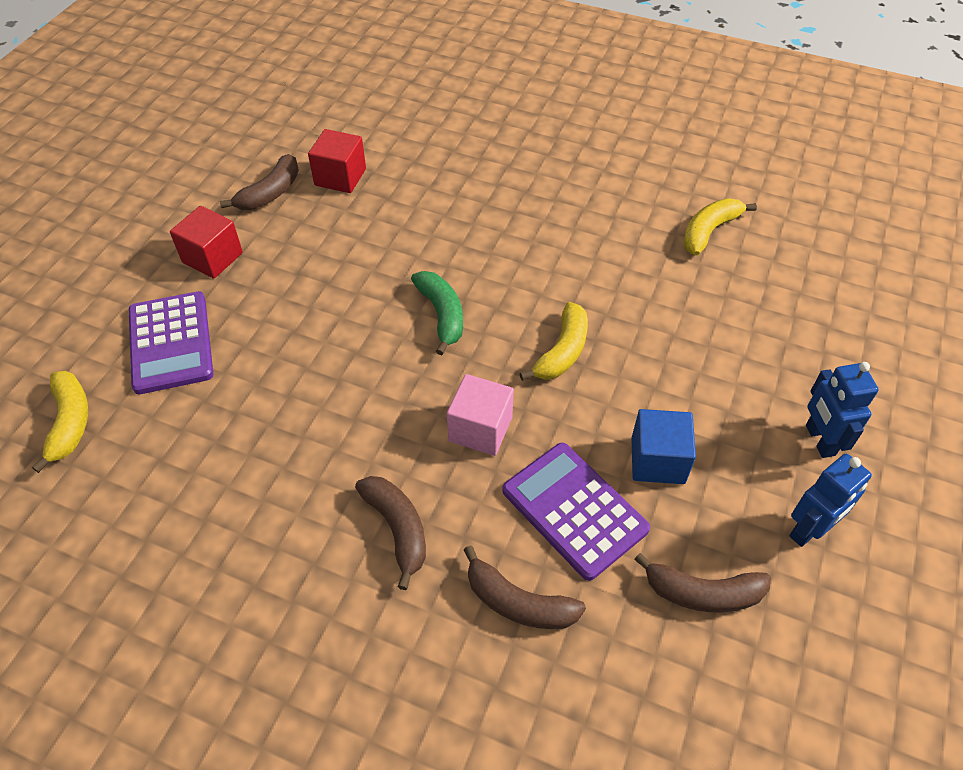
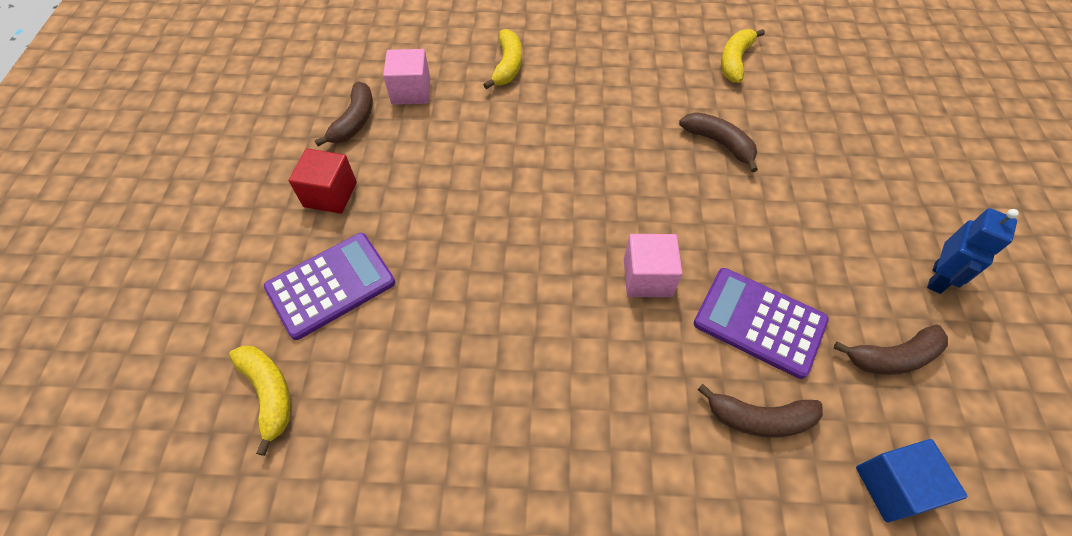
camera: 20 degrees left, 5 degrees up
(171, 343) = (331, 285): purple calculator -> purple calculator turned 90 degrees counterclockwise
(340, 177) = (411, 91): red cube -> pink cube
(397, 529) = (626, 390): brown banana -> brown banana (719, 143)
(441, 315) = (562, 188): green banana -> none
(562, 351) = (677, 190): yellow banana -> yellow banana (507, 66)
(657, 460) = (799, 258): blue cube -> blue cube (893, 486)
(819, 440) = (905, 204): blue robot -> none

